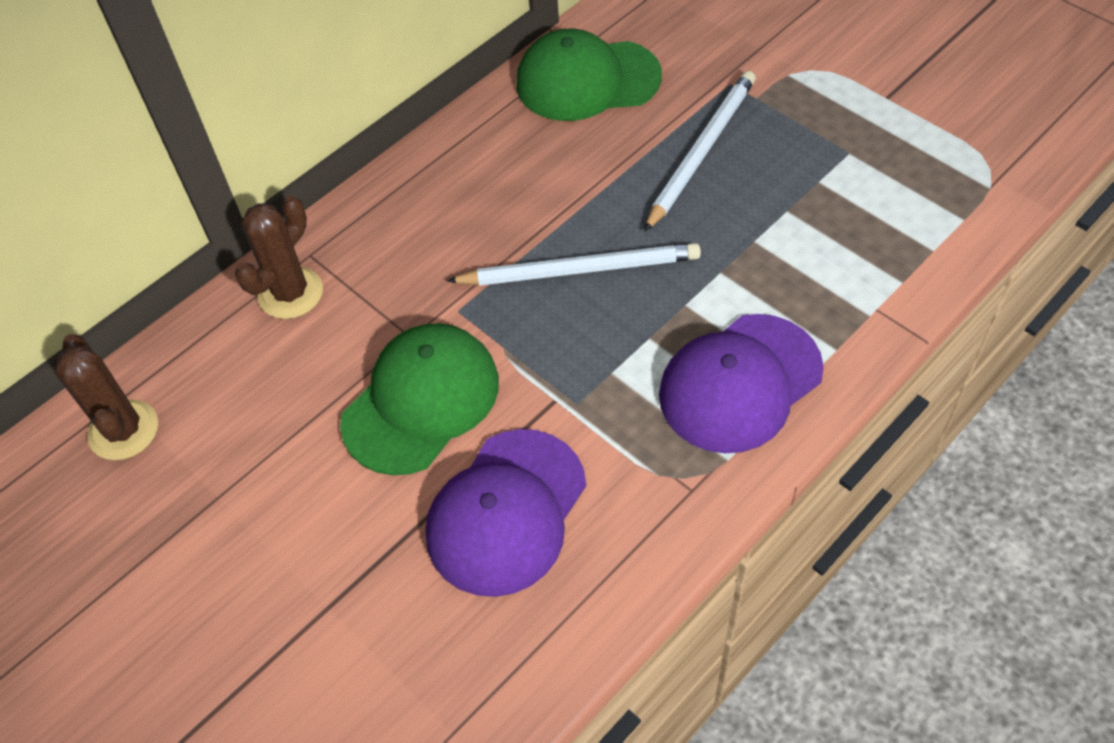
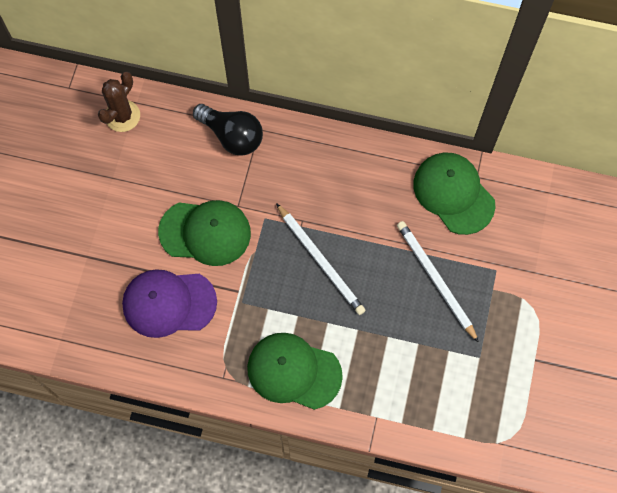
camera: 55 degrees right, 15 degrees up
(290, 293) = (232, 136): brown cactus -> black light bulb
(701, 151) = (435, 280): white pencil -> white pencil turned 120 degrees counterclockwise
(740, 383) = (294, 371): purple cap -> green cap

